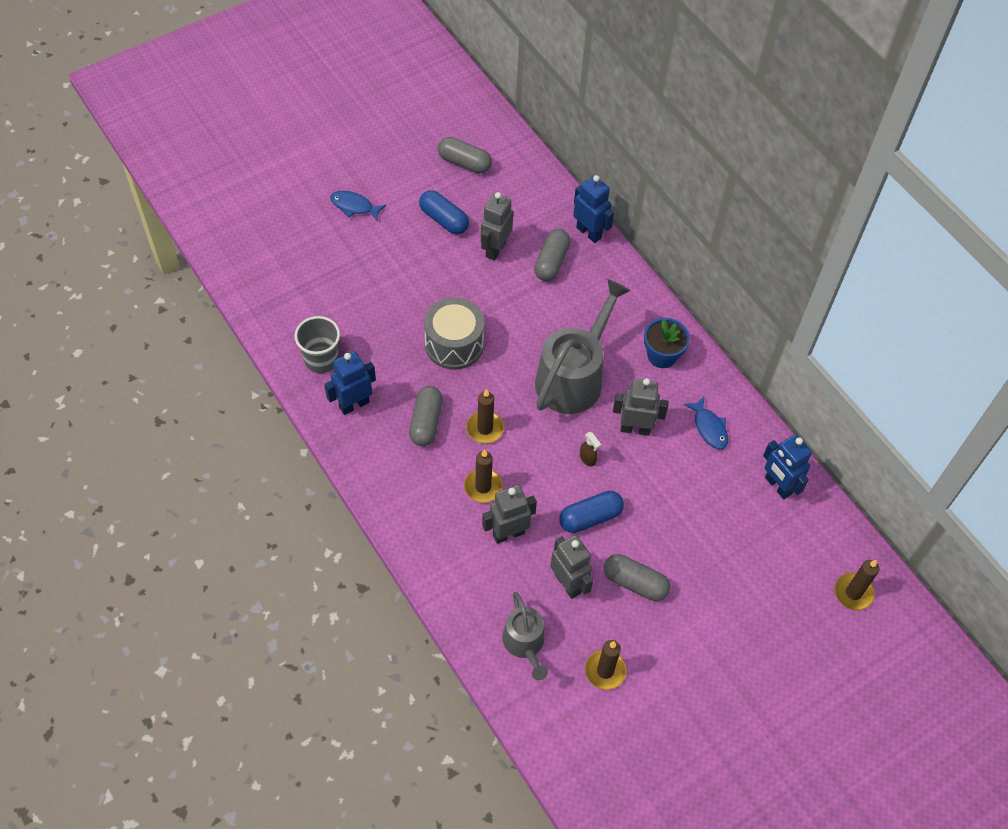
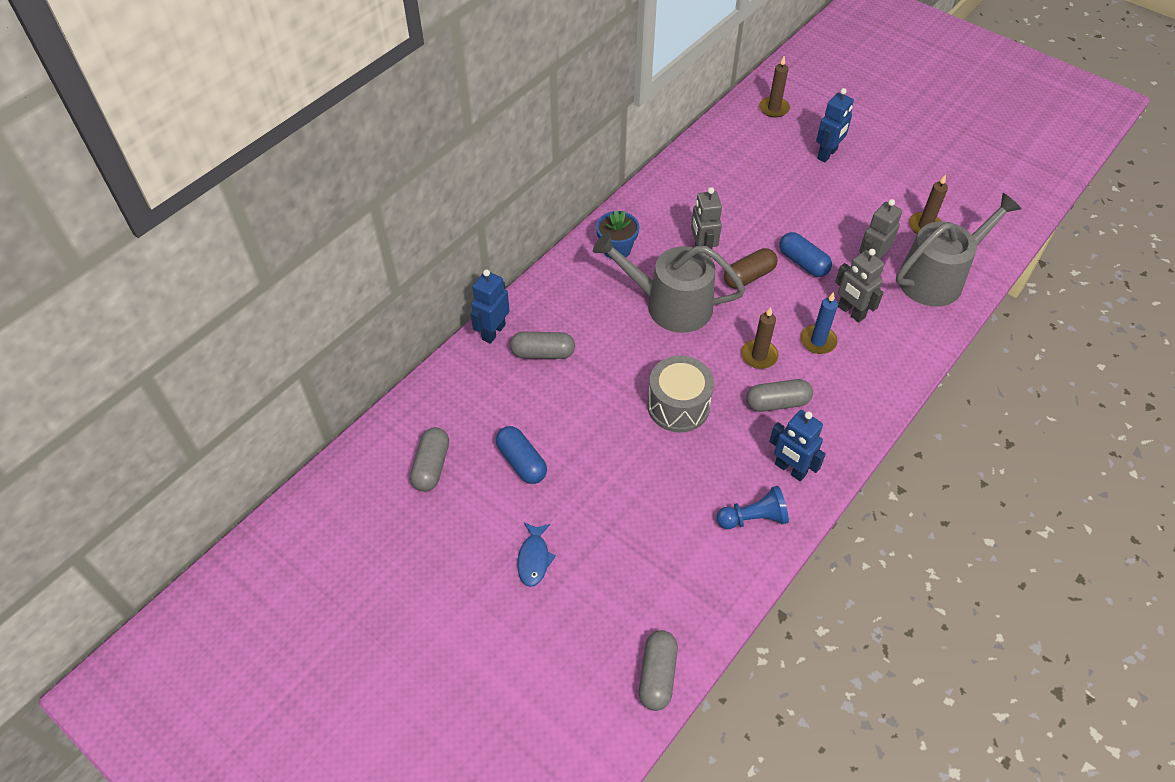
camera: 105 degrees left, 5 degrees down
(321, 359) = (753, 518): grey cup -> blue pawn
(444, 220) = (521, 462): blue capsule -> blue capsule turned 60 degrees counterclockwise
(483, 487) = (818, 341): brown candle -> blue candle
(495, 249) = (544, 404): grey robot -> none
(525, 643) = (937, 278): grey watering can -> grey watering can, size x1.78
(587, 459) = (749, 276): brown spray bottle -> brown capsule
(635, 583) = (842, 224): grey capsule -> grey capsule (657, 675)
(709, 428) = (676, 206): blue fish -> none
(777, 486) = (708, 159): blue robot -> blue robot (827, 154)

